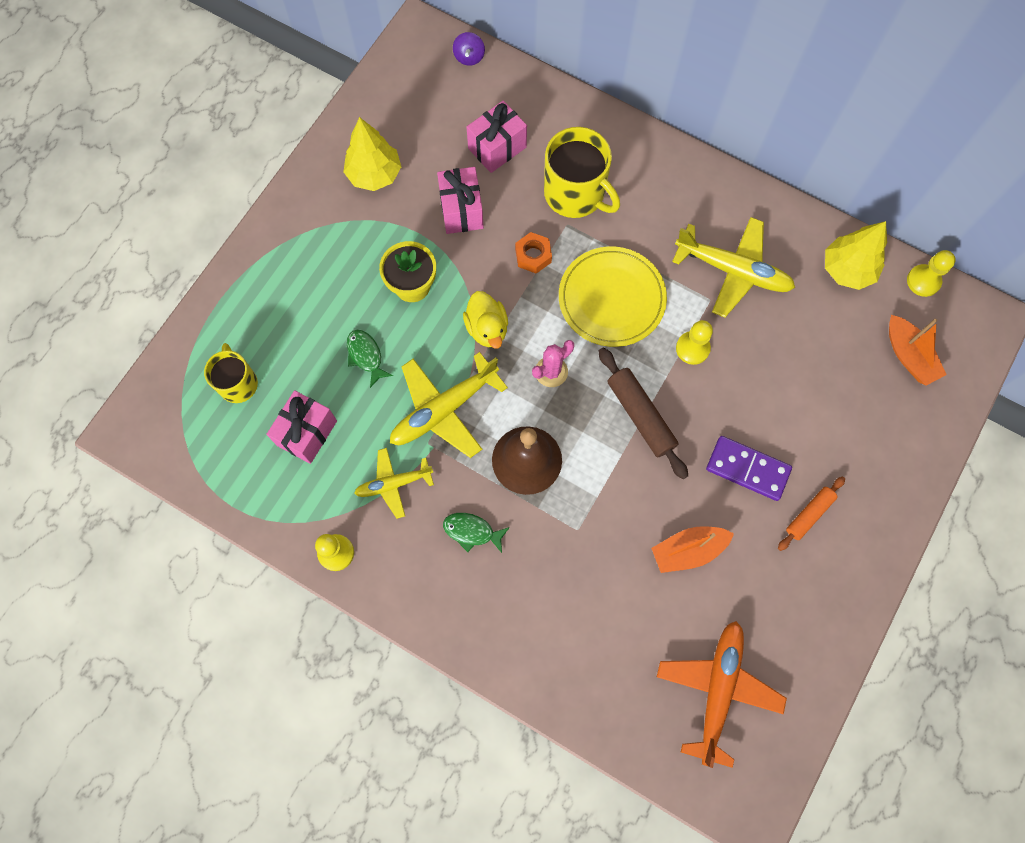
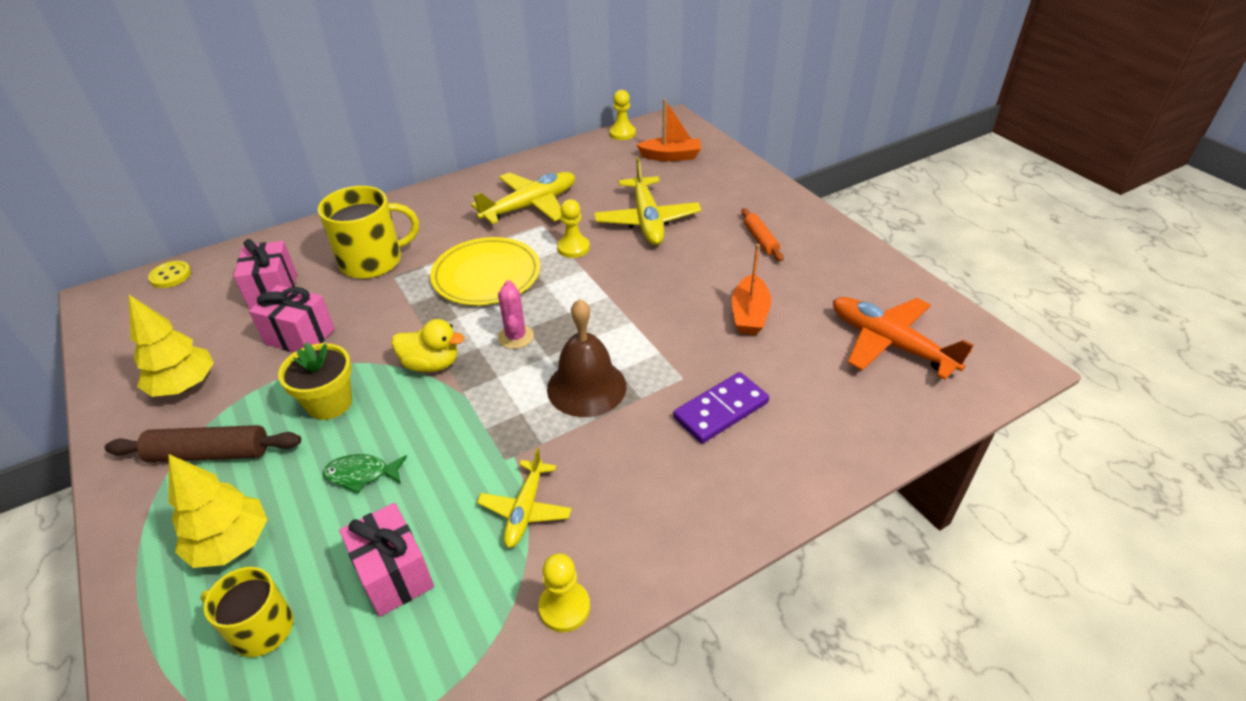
camera: 60 degrees left, 30 degrees down
(444, 409) = (481, 430): yellow plane -> yellow plane (647, 220)
(469, 57) = (171, 276): purple spinning top -> yellow button
(472, 531) = (629, 460): green fish -> none
(533, 256) = (397, 307): orange nut -> none
(640, 416) = (606, 297): brown rolling pin -> brown rolling pin (210, 453)
(747, 469) = (700, 256): purple domino -> purple domino (721, 410)
(847, 269) = (583, 158): yellow tree -> yellow tree (231, 544)

